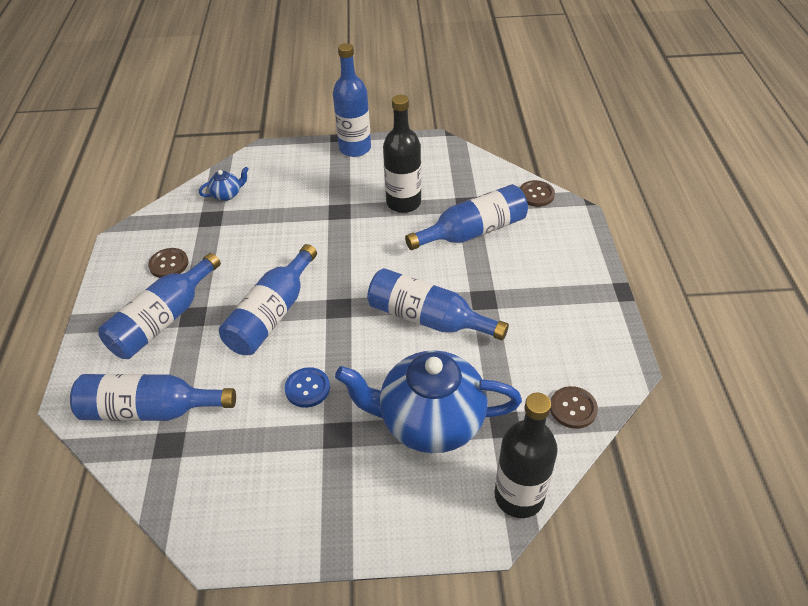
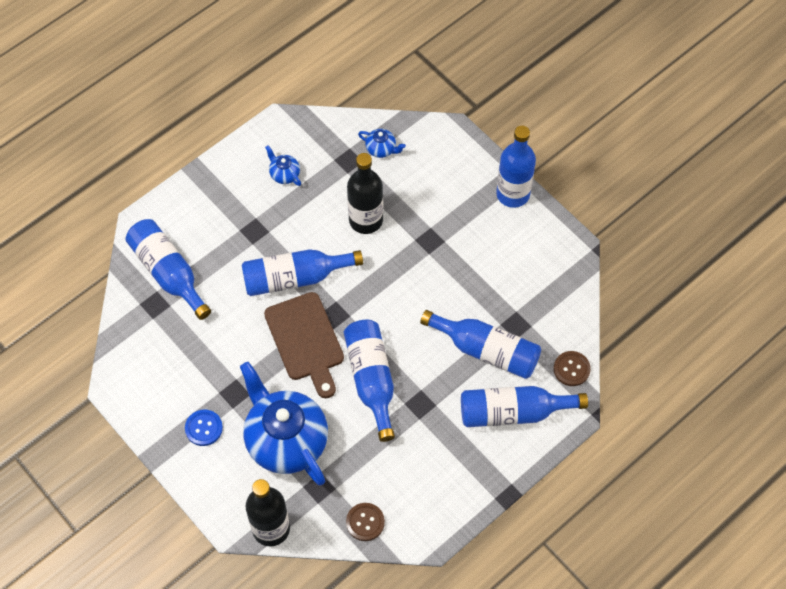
camera: 50 degrees right, 15 degrees up
(163, 320) = (237, 216): blue bottle -> blue bottle (513, 412)
(169, 264) = (284, 174): brown button -> blue teapot
(307, 388) = (254, 349): blue button -> blue button (204, 428)
(341, 343) = (305, 340): none -> brown cutting board
(403, 203) = (477, 278): black bottle -> black bottle (366, 220)

